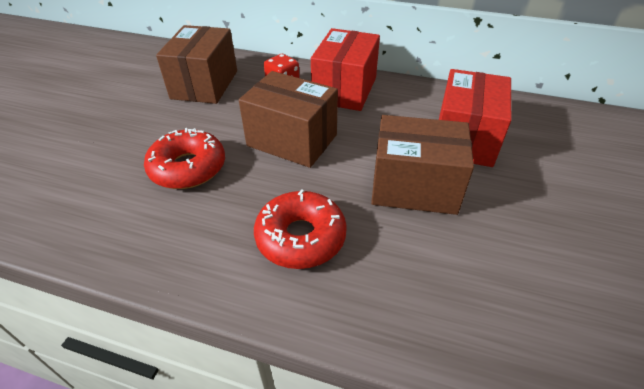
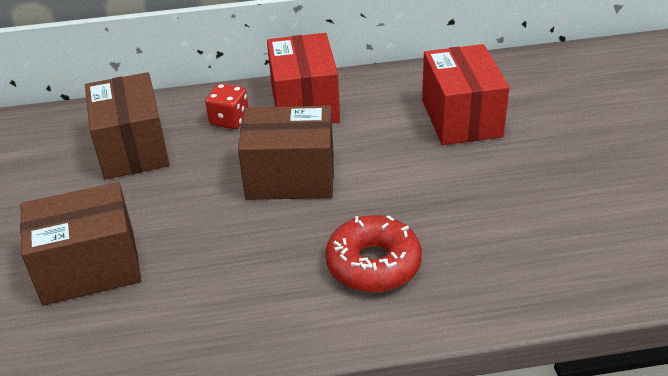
camera: 25 degrees left, 5 degrees down
(188, 168) = (200, 244): red donut -> none
(414, 187) = (445, 180): brown box -> brown box (90, 268)

